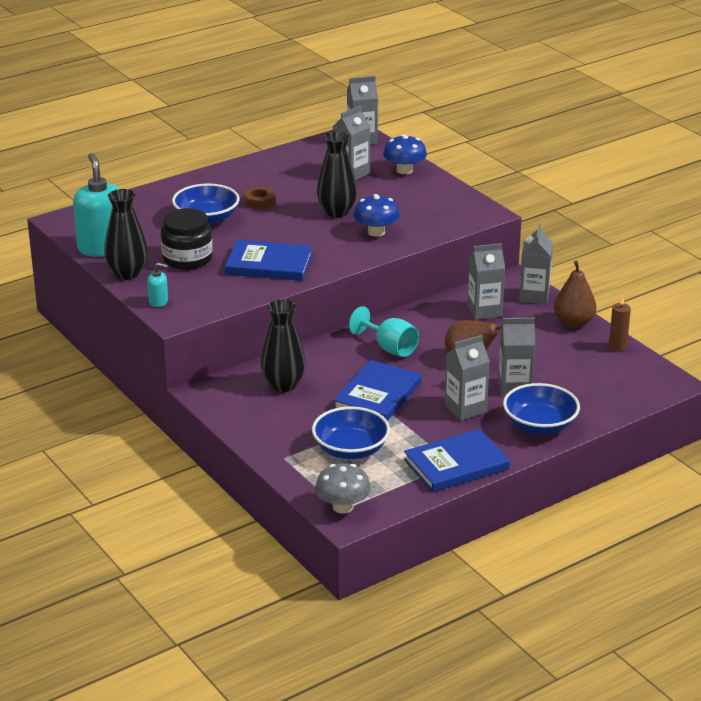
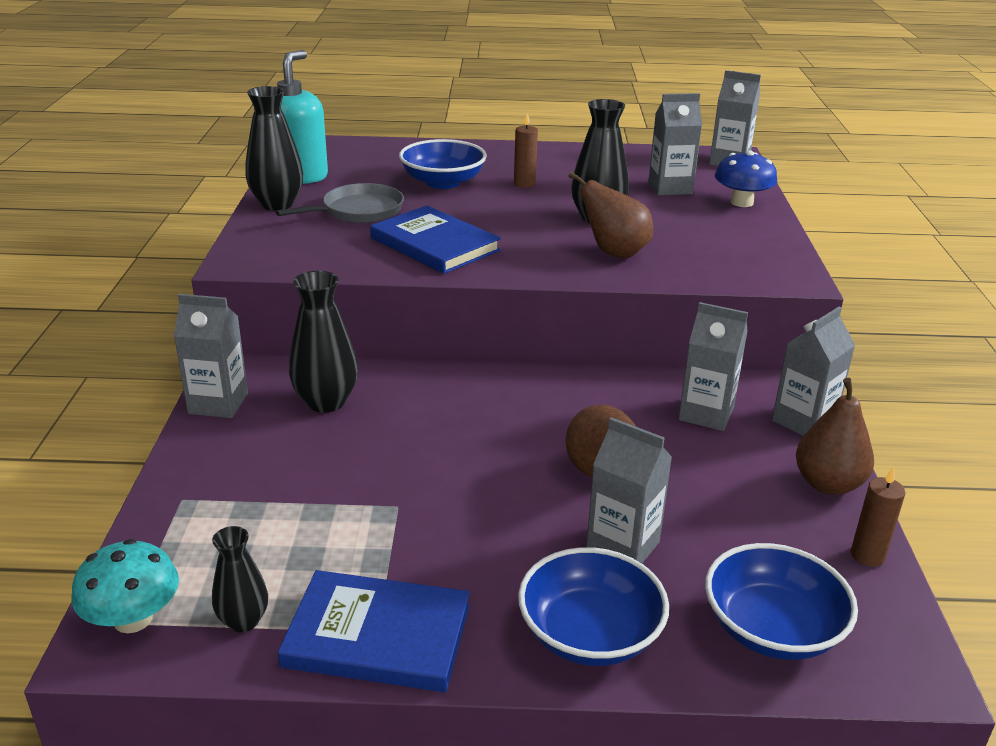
camera: 35 degrees right, 0 degrees up
(158, 302) = (255, 240): turquoise soap dispenser -> none
(187, 259) = (359, 211): black jar -> grey pan
(259, 202) = (524, 184): brown nut -> brown candle
(343, 507) = (133, 619): grey mushroom -> turquoise mushroom
(350, 450) = (273, 531): blue bowl -> blue bowl (772, 629)
(376, 232) = (614, 253): blue mushroom -> brown pear
(377, 395) = (416, 467): blue book -> none
(389, 348) = (516, 411): turquoise goblet -> none
(392, 485) = (243, 621): none -> black vase
(465, 409) = (507, 546): grey carton -> grey carton (218, 403)

